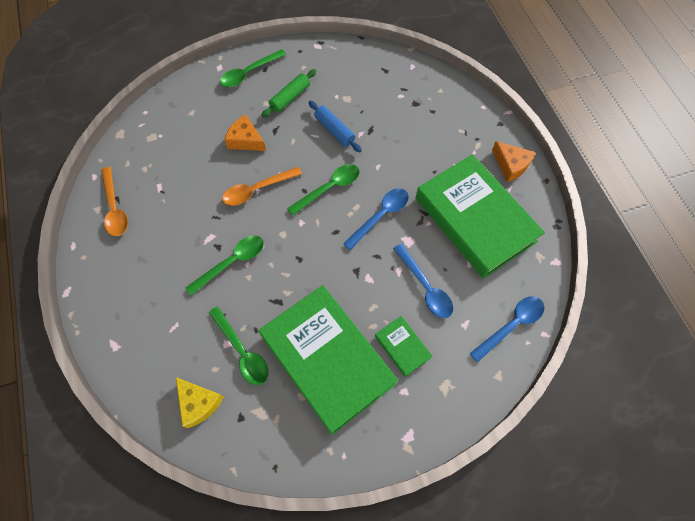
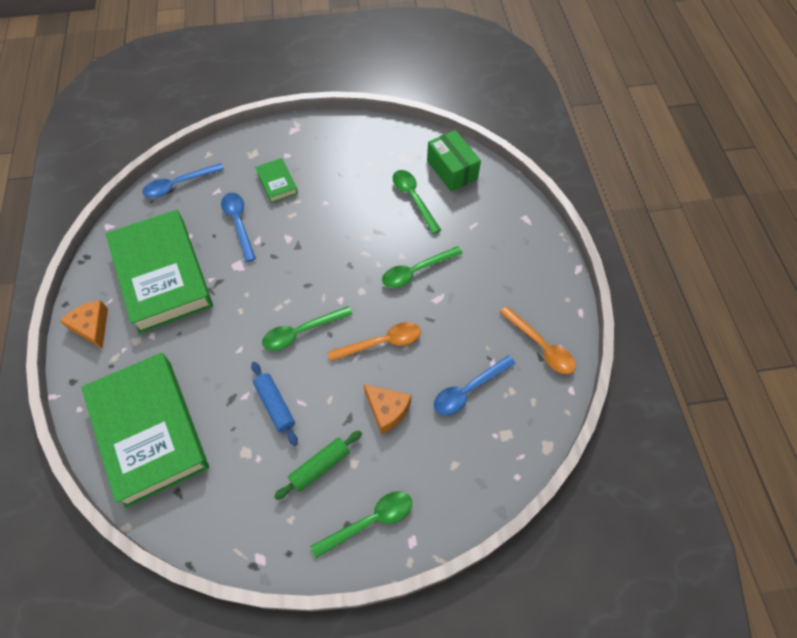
camera: 170 degrees left, 5 degrees down
(115, 208) = (541, 346): orange spoon -> orange spoon turned 150 degrees clockwise
(199, 403) = (452, 170): yellow cheese -> green box
(327, 360) = (342, 183): green book -> green book (149, 431)
(380, 216) = (256, 293): blue spoon -> blue spoon (468, 390)

